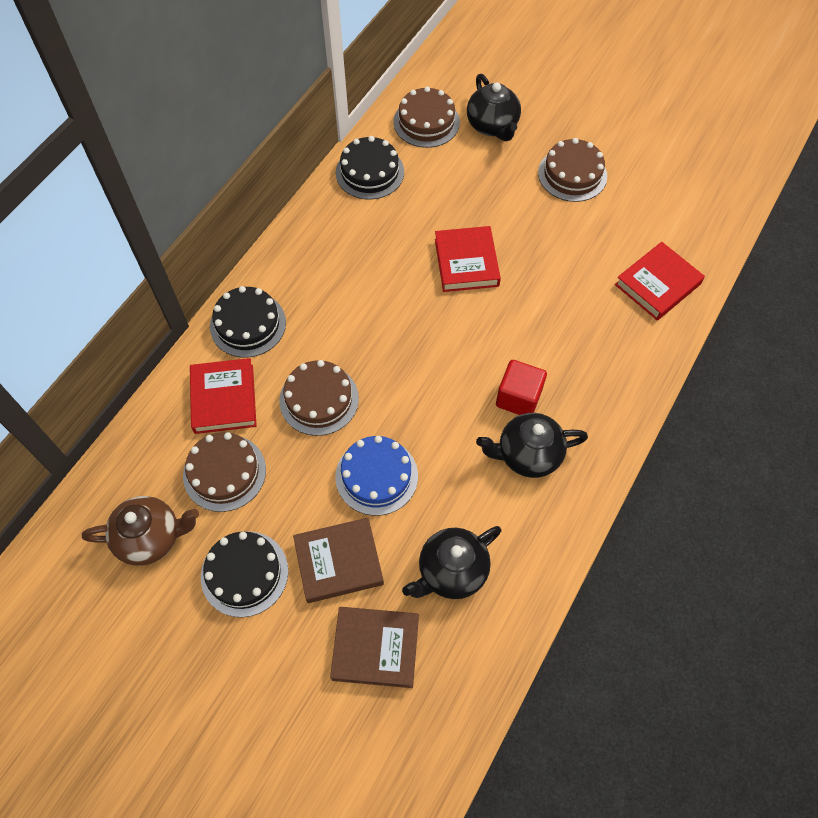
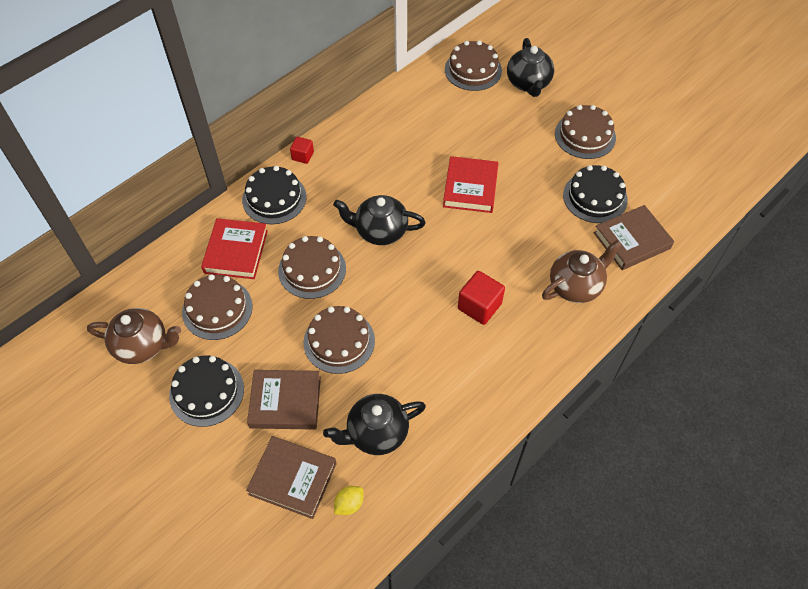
camera: 15 degrees right, 5 degrees down
(264, 266) = (303, 156): none -> red cube
(369, 172) = (412, 100): black cake -> black cake (595, 197)
(376, 476) = (339, 341): blue cake -> brown cake
(447, 660) = (349, 504): none -> yellow lemon
(527, 454) = (472, 354): black teapot -> black teapot (380, 231)
(614, 349) = (576, 286): none -> brown teapot
(657, 284) = (631, 240): red book -> brown book

